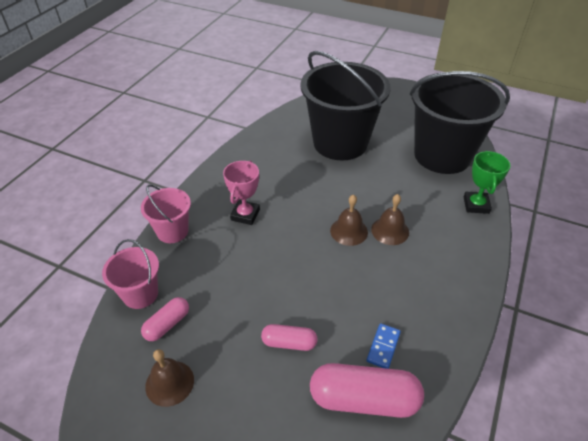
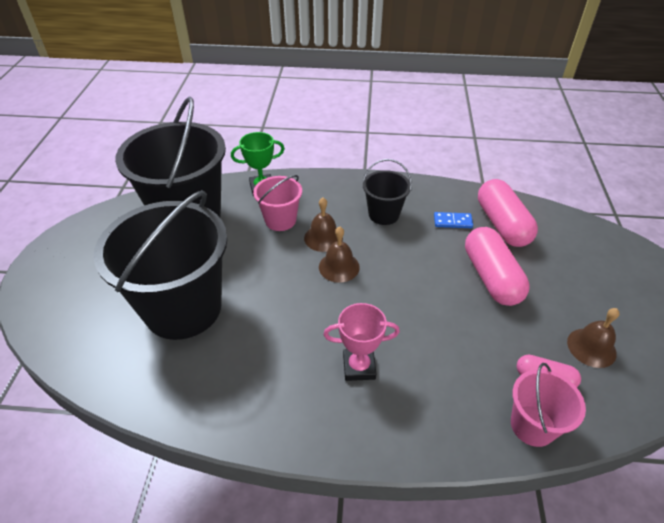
camera: 110 degrees left, 0 degrees up
(172, 231) = (427, 440): pink bucket -> pink bucket (280, 220)
(289, 343) = (491, 277): pink capsule -> pink capsule, size x1.82
(412, 287) = (383, 214): none -> black bucket

